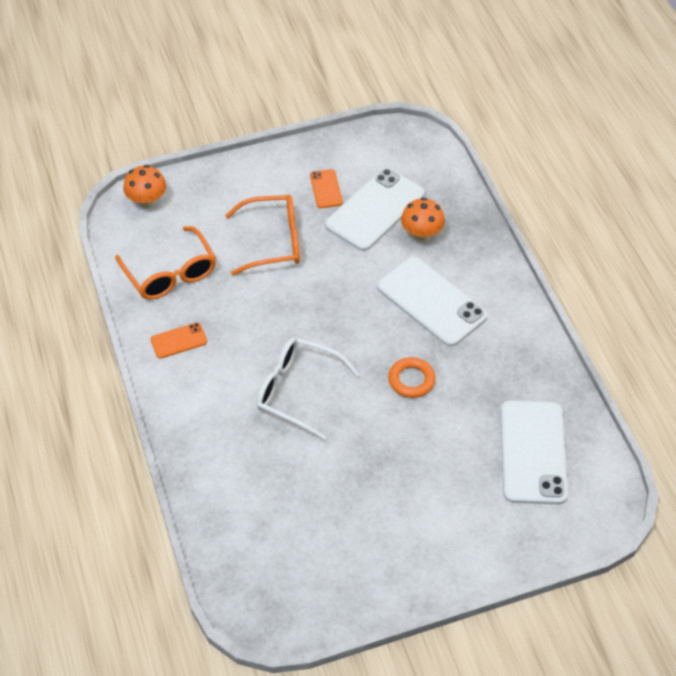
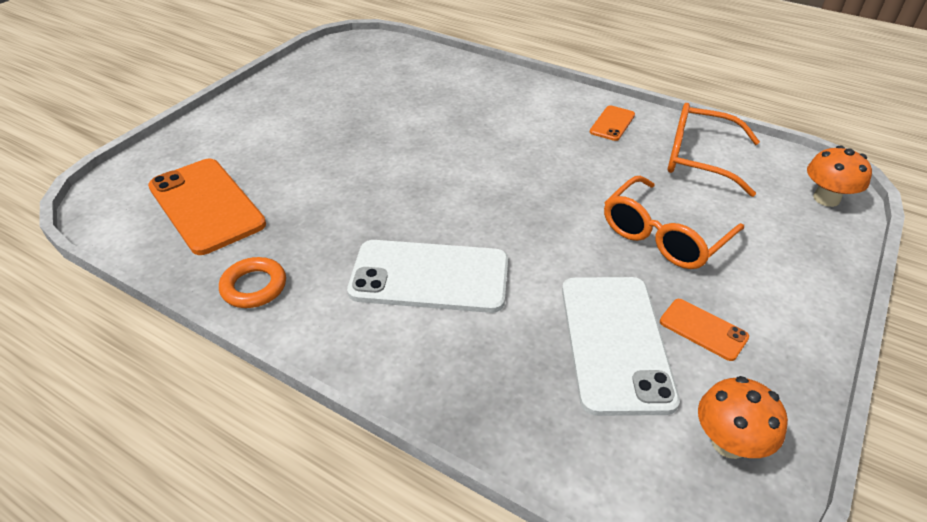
camera: 140 degrees right, 10 degrees down
(297, 390) = (474, 142): white glasses -> none
(411, 380) = (379, 198): orange ring -> orange ring (254, 287)
(421, 234) = (524, 348): orange mushroom -> orange mushroom (729, 442)
(533, 452) = (206, 205): white phone -> orange phone

